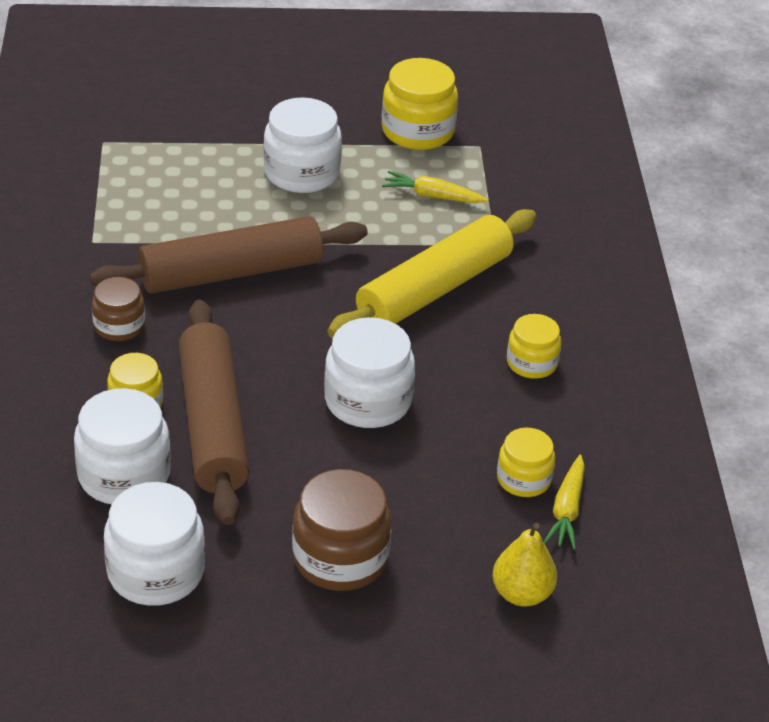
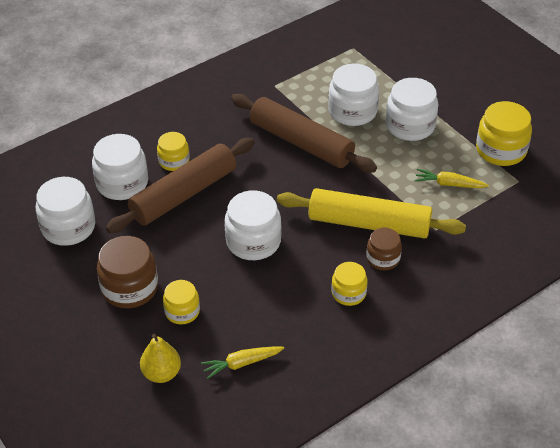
camera: 60 degrees right, 5 degrees up
(119, 326) = (222, 127): brown jar -> brown jar (383, 258)
(223, 202) = (352, 111): none -> white jar
(432, 196) = (449, 184): yellow carrot -> yellow carrot turned 60 degrees counterclockwise
(523, 479) = (250, 333): yellow jar -> yellow jar (182, 311)

